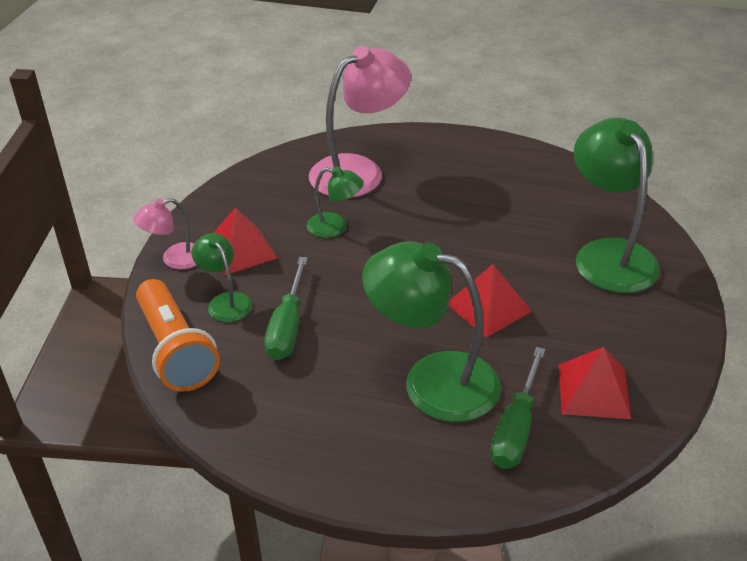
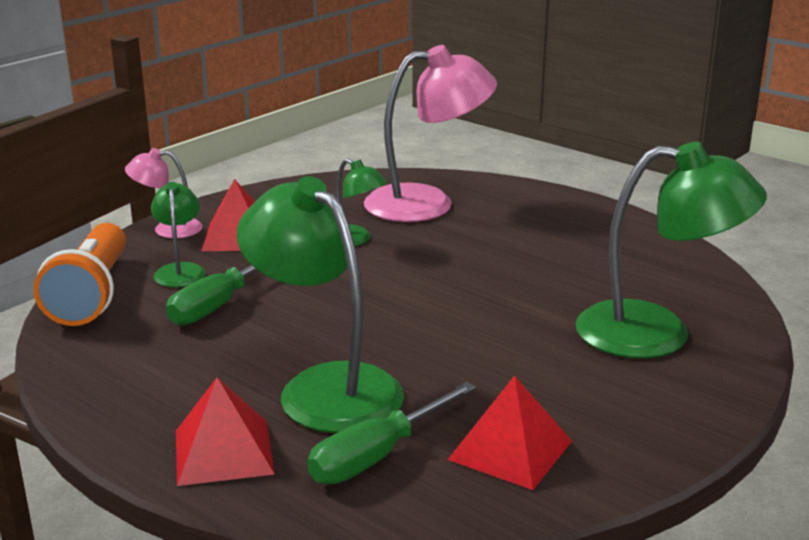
camera: 25 degrees right, 15 degrees down
(488, 307) = (456, 343): red pyramid -> red pyramid (223, 451)
(608, 254) = (657, 333): green lamp -> green lamp turned 90 degrees clockwise

